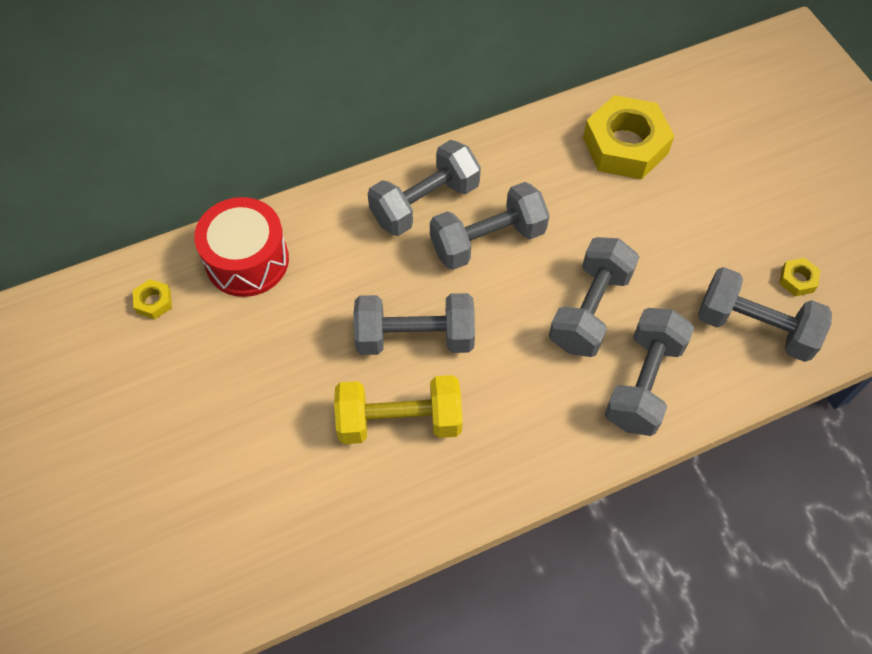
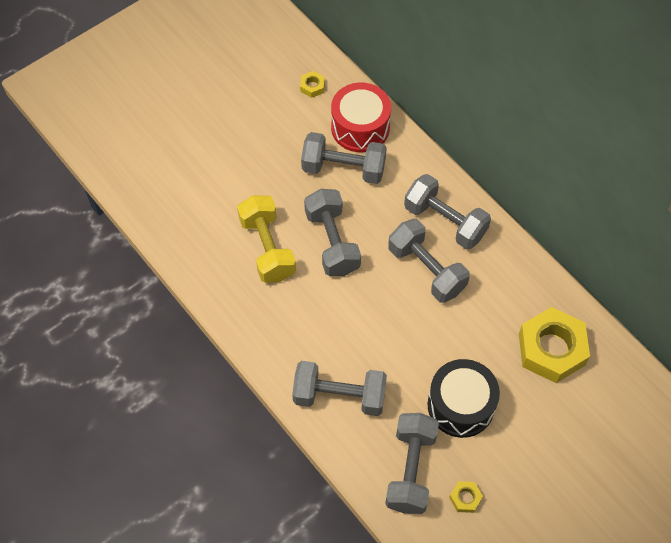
camera: 75 degrees right, 0 degrees up
(590, 310) = (389, 350): grey dumbbell -> grey dumbbell (343, 169)
(679, 253) = (460, 405): none -> black drum

